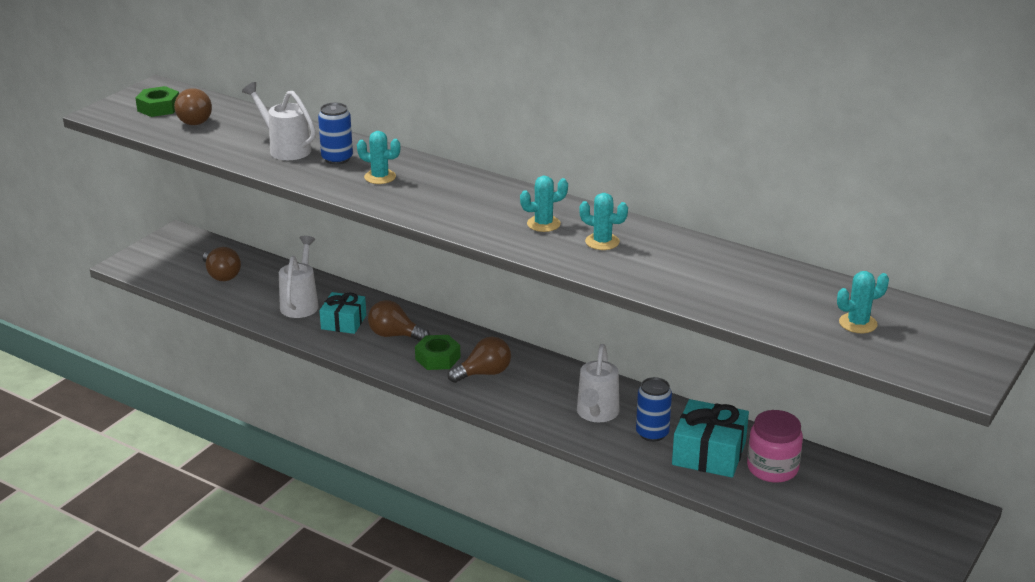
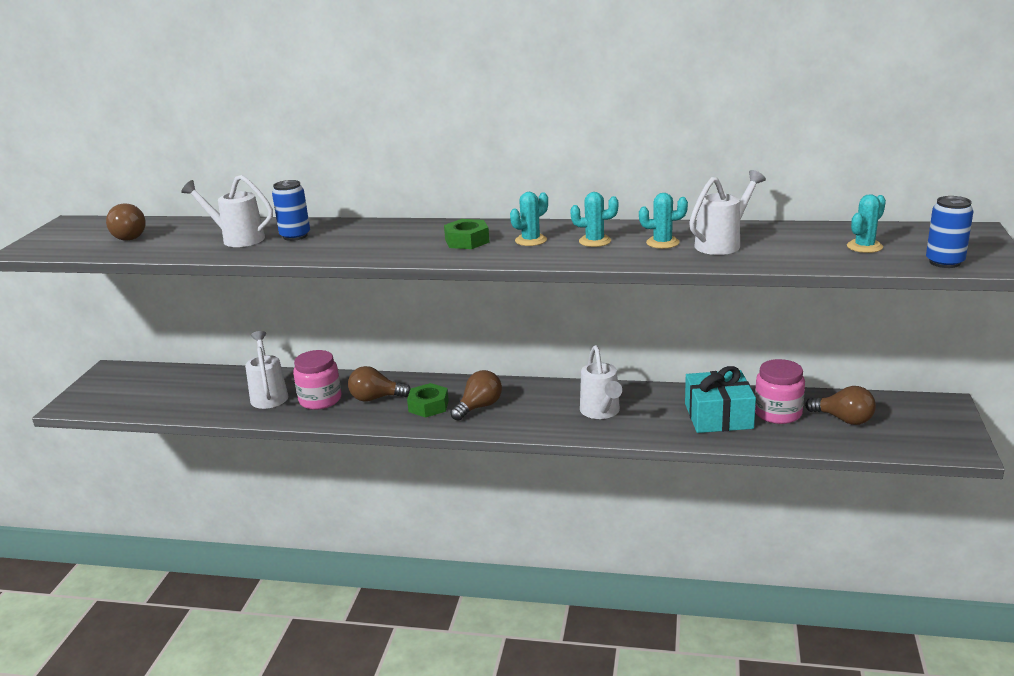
camera: 20 degrees left, 5 degrees down
(159, 108) = (83, 235): green nut -> green nut (467, 241)
(221, 275) = (175, 392): brown light bulb -> brown light bulb (844, 419)
(343, 322) = (320, 400): turquoise gift -> pink jar
(380, 177) = (348, 240): turquoise cactus -> turquoise cactus (662, 243)
(652, 433) = (660, 414): blue can -> blue can (944, 262)
(721, 280) = (722, 244): none -> white watering can

